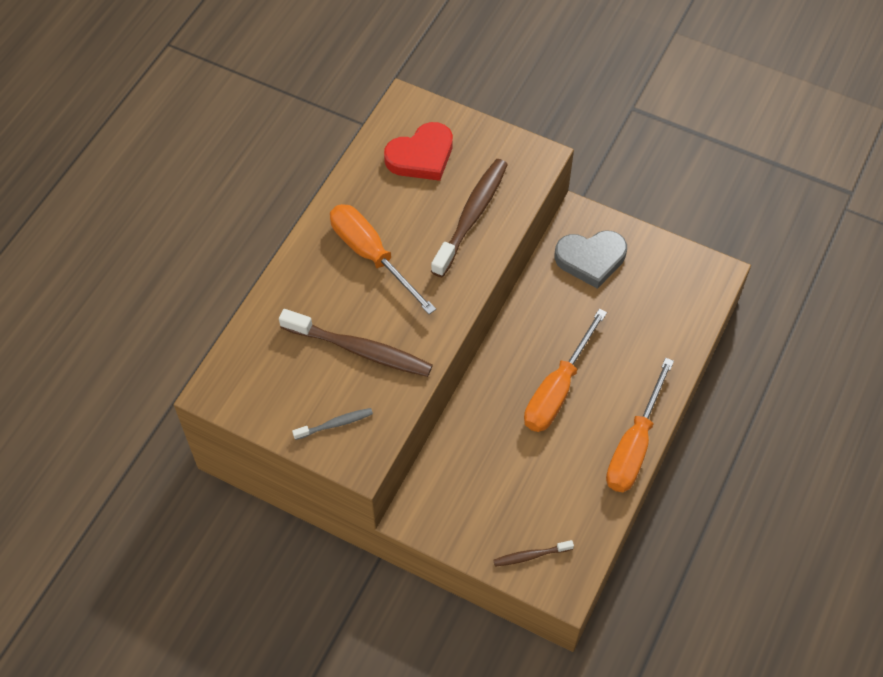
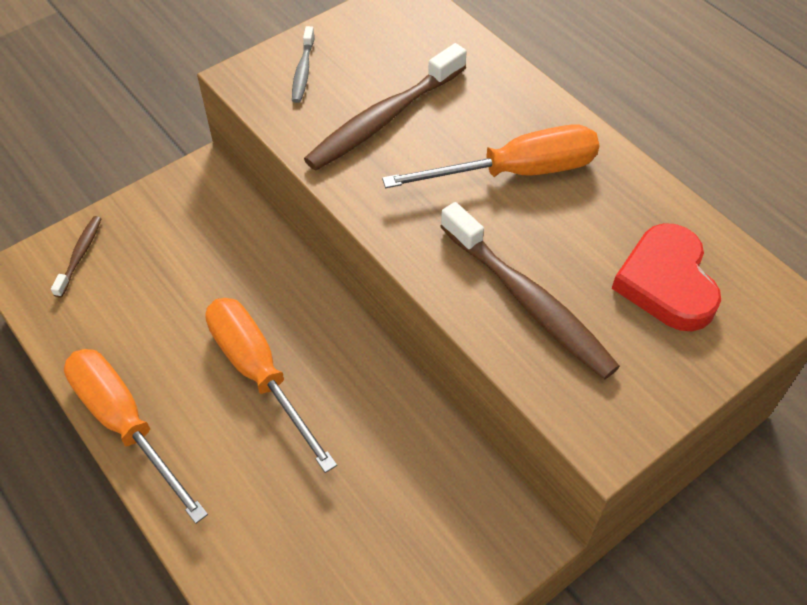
camera: 115 degrees right, 5 degrees down
(591, 259) = (438, 514): grey heart -> none

